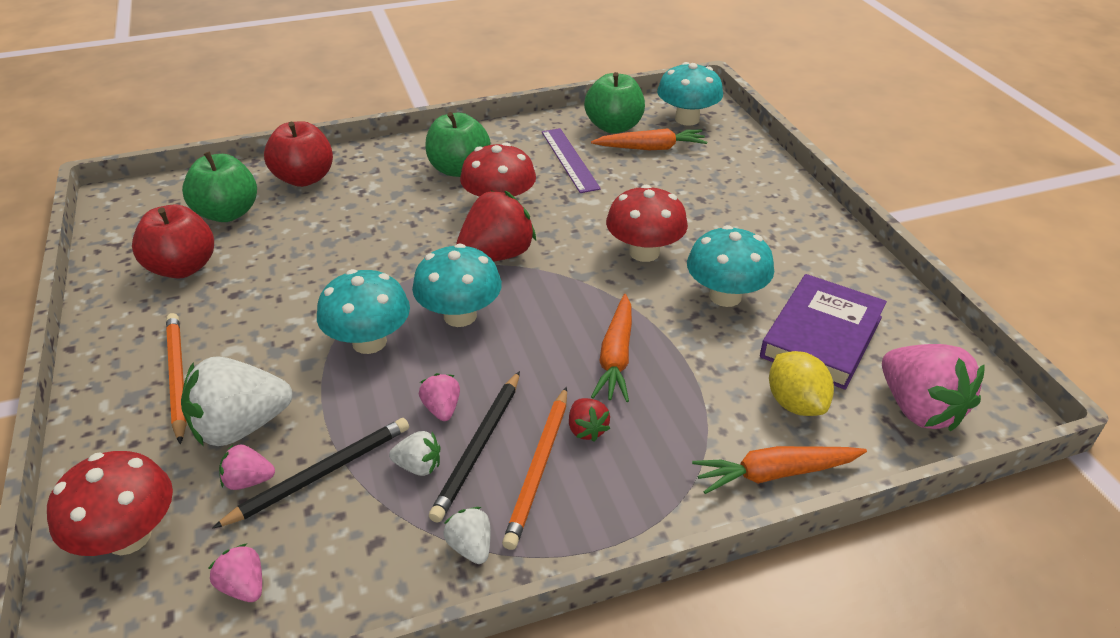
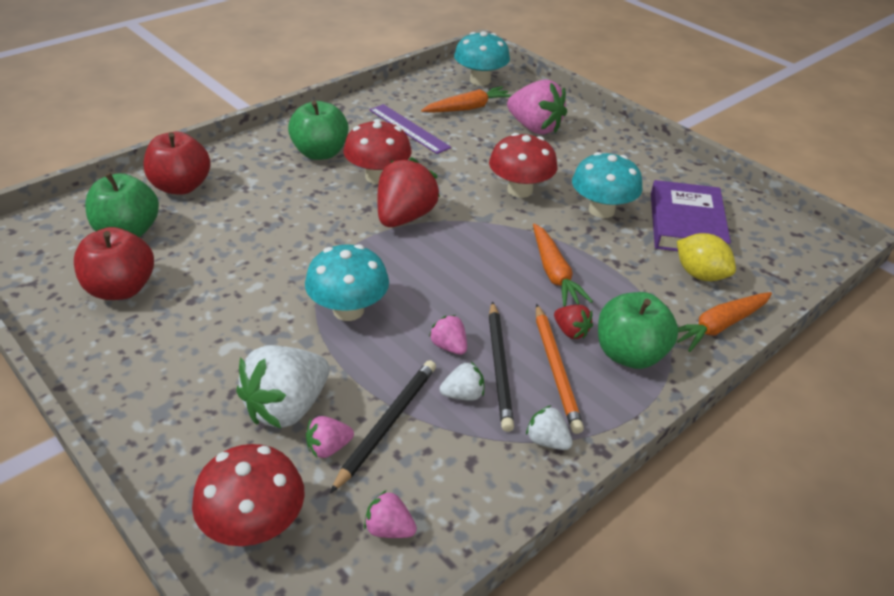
camera: 25 degrees left, 0 degrees up
(177, 377) = (192, 383): orange pencil -> none
(460, 316) = (410, 271): turquoise mushroom -> none
(614, 127) = (426, 96): green apple -> green apple (629, 354)
(919, 409) = (779, 258): pink strawberry -> pink strawberry (534, 128)

